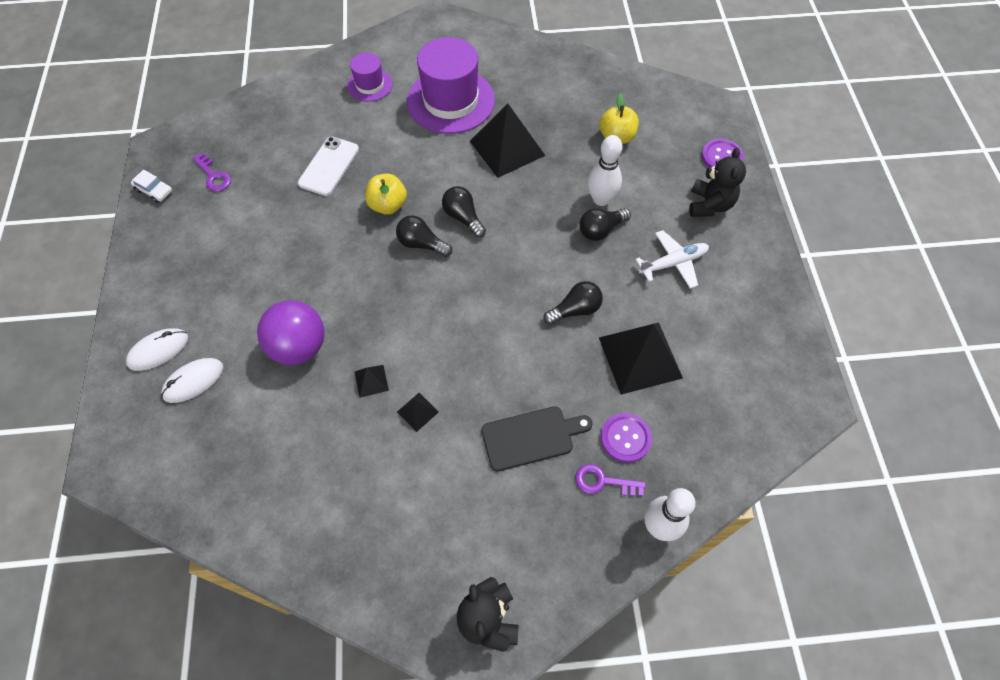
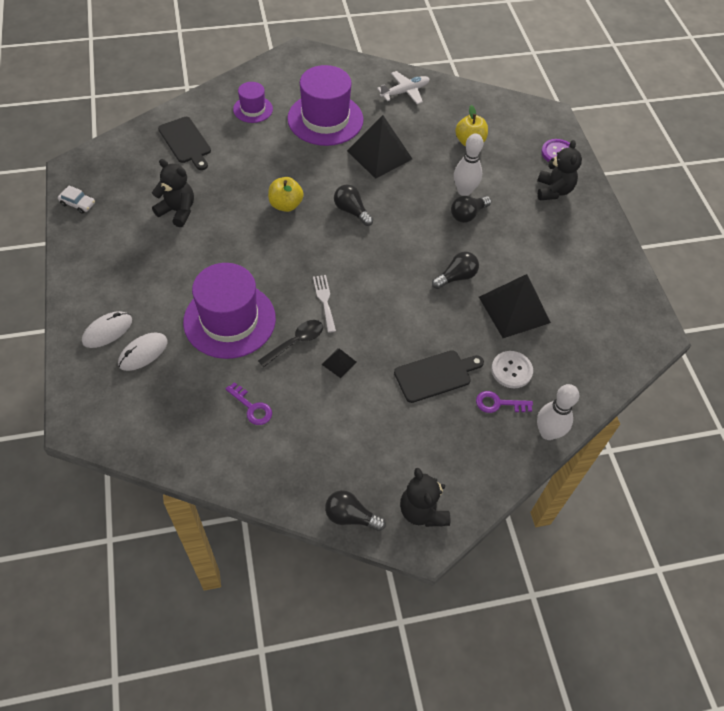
camera: 10 degrees left, 5 degrees down
(214, 176) = (129, 189): purple key -> purple key (252, 407)
(263, 206) = (177, 211): none -> black teddy bear
(287, 121) = (186, 142): none -> black cutting board
(299, 347) = (229, 320): purple ball -> purple hat
(329, 166) = (229, 176): white phone -> none
(371, 381) = (296, 342): black pyramid -> black spoon
(414, 330) = (325, 301): none -> white fork
(421, 244) = (320, 234): black light bulb -> black light bulb (350, 516)
(625, 438) = (511, 370): purple button -> white button
(673, 263) = (530, 237): white plane -> white plane (405, 92)

